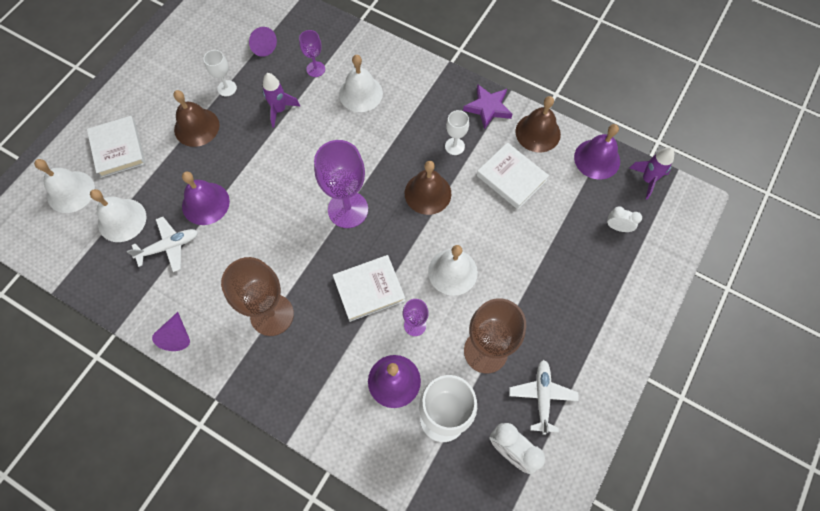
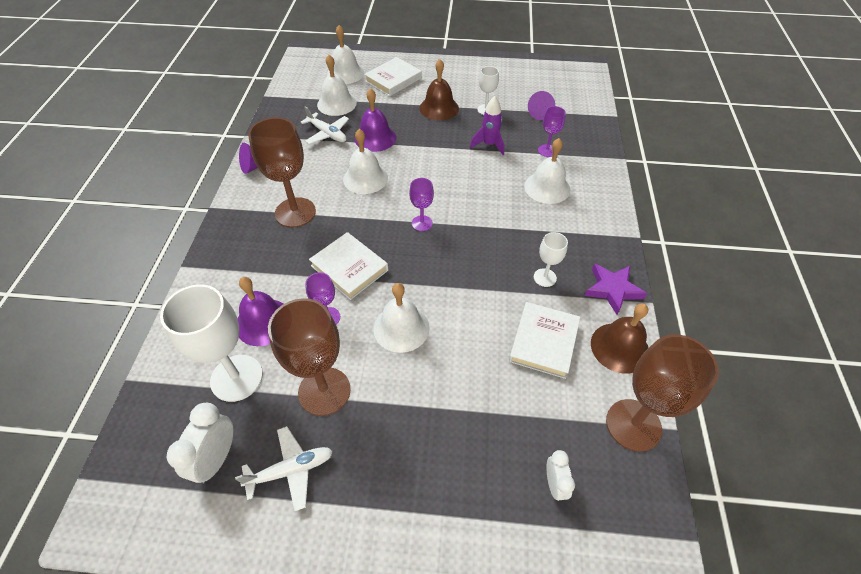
camera: 65 degrees right, 15 degrees down
(261, 234) = (365, 178): none -> white bell
(348, 209) = (422, 223): purple goblet -> purple goblet, size x0.51
(427, 193) = (476, 275): brown bell -> none
(597, 159) = (633, 425): purple bell -> brown goblet
(647, 180) = (649, 501): purple rocket -> none

